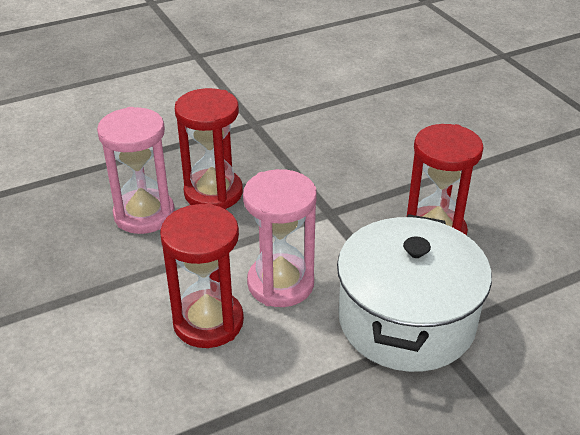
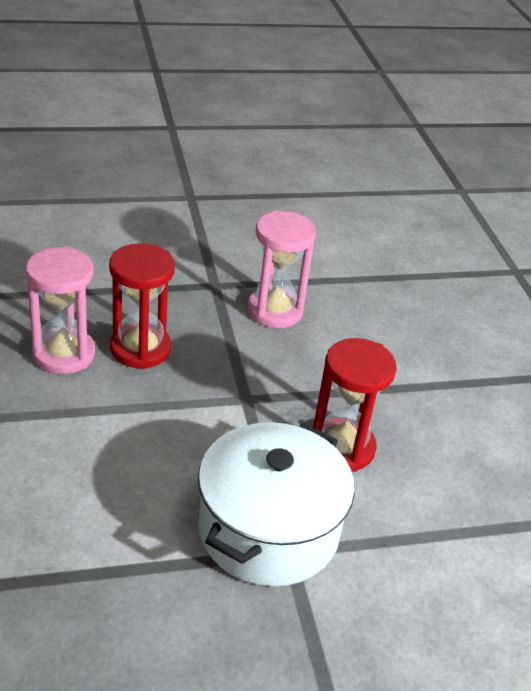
camera: 10 degrees right, 0 degrees up
(208, 322) = (76, 478): red hourglass -> none
(280, 284) = (163, 459): pink hourglass -> pink hourglass (274, 311)

